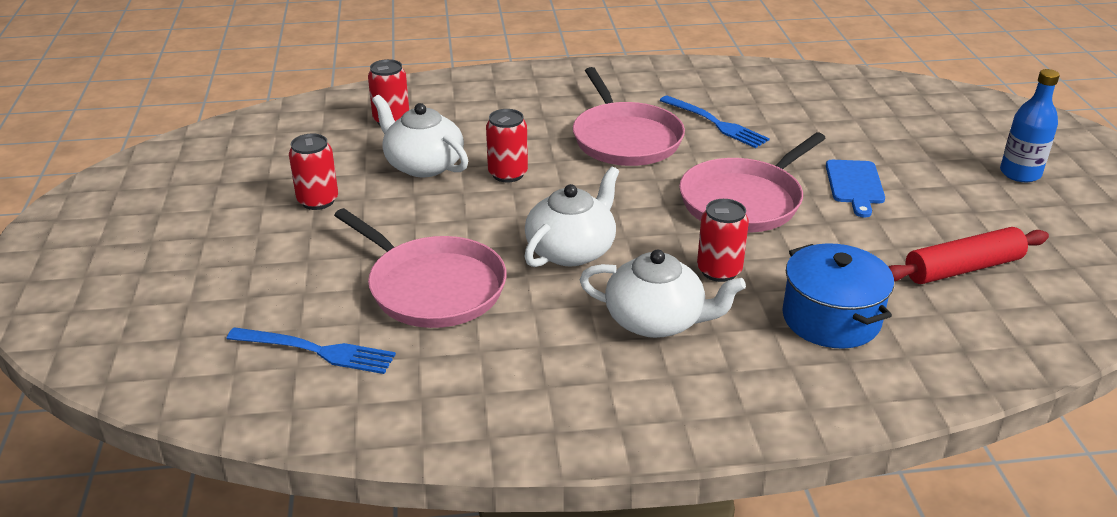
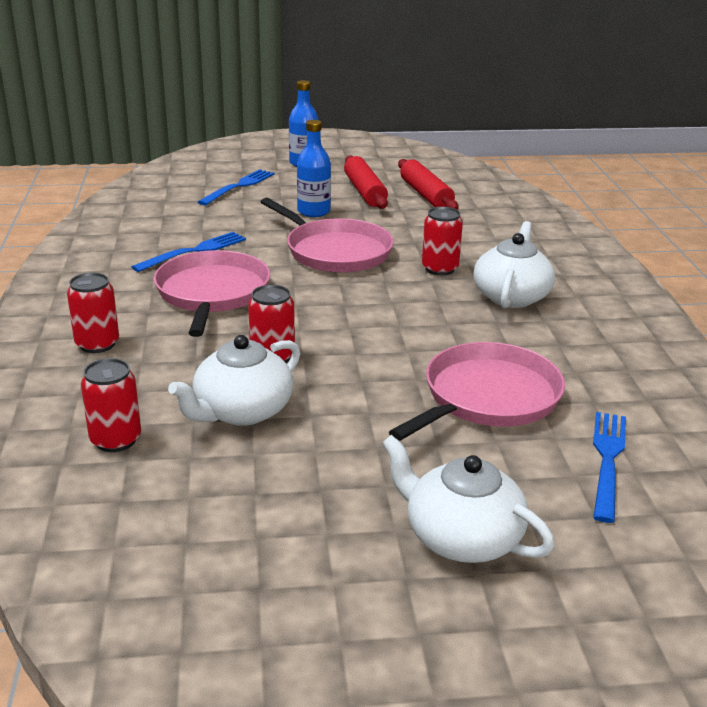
camera: 90 degrees left, 5 degrees down
(318, 201) = (319, 485): red can -> red can (97, 344)
(572, 250) = (416, 326): white teapot -> white teapot (461, 537)
(625, 139) = (212, 293): pink pan -> pink pan turned 75 degrees counterclockwise
(831, 318) = (493, 238): blue pot -> none
(855, 185) = (313, 211): blue cutting board -> blue bottle
(908, 135) = (239, 186): none -> blue fork
(944, 219) = (364, 191): none -> red rolling pin

